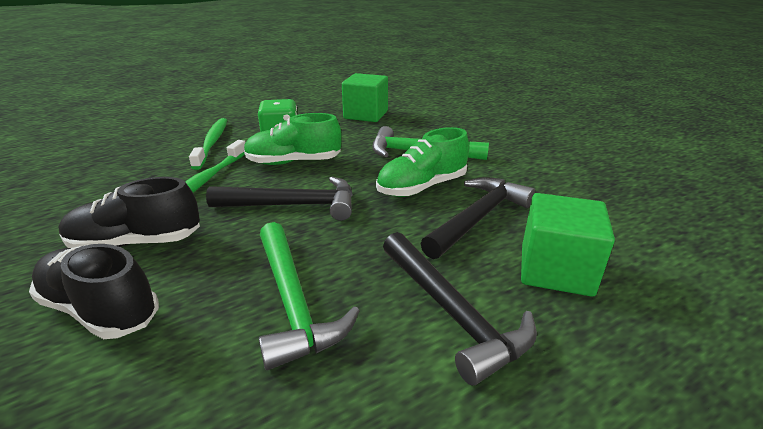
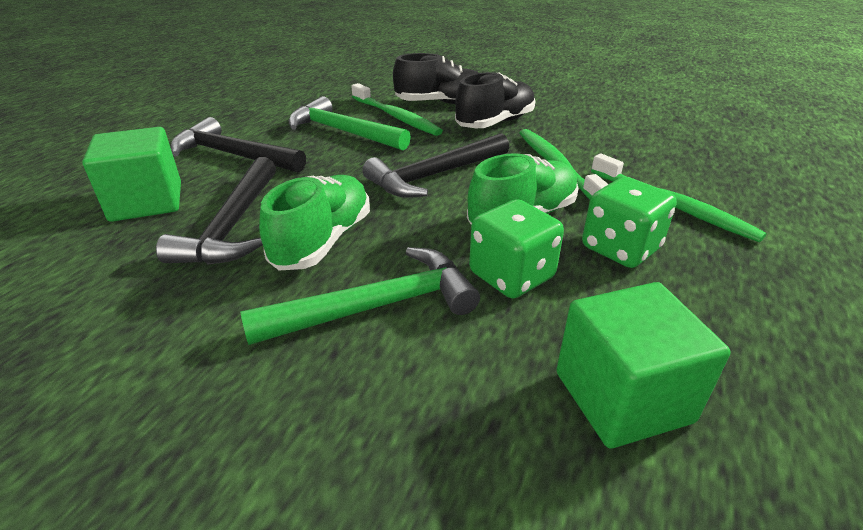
camera: 145 degrees right, 5 degrees up
(198, 304) = (396, 117): none -> green toothbrush
(346, 144) = (511, 276): none -> green dice

